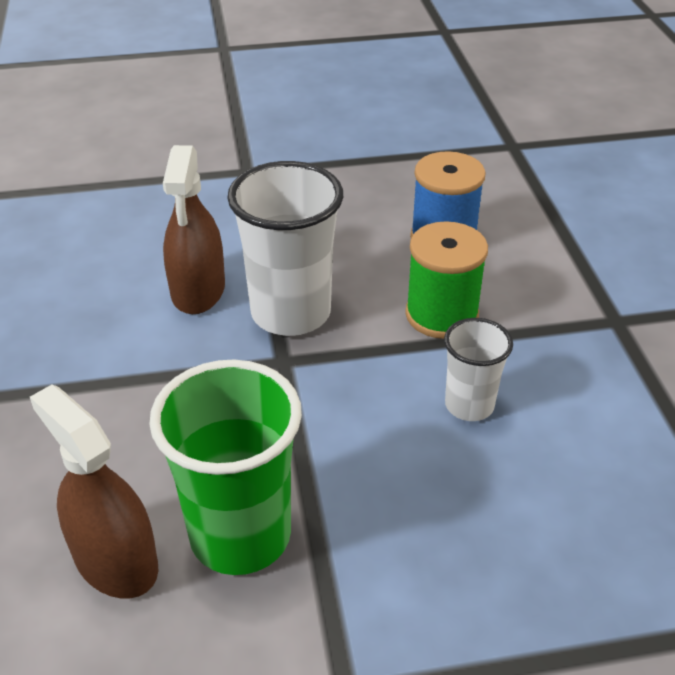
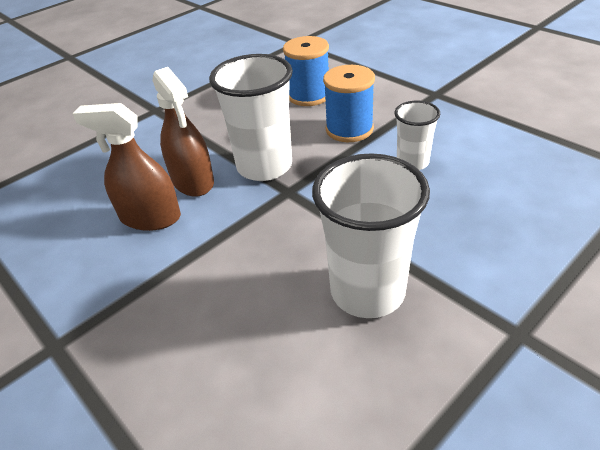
camera: 30 degrees left, 0 degrees up
(115, 560) = (307, 351): brown spray bottle -> brown spray bottle (150, 217)
(240, 535) = (367, 291): green cup -> white cup
(441, 314) = (349, 129): green spool -> blue spool

